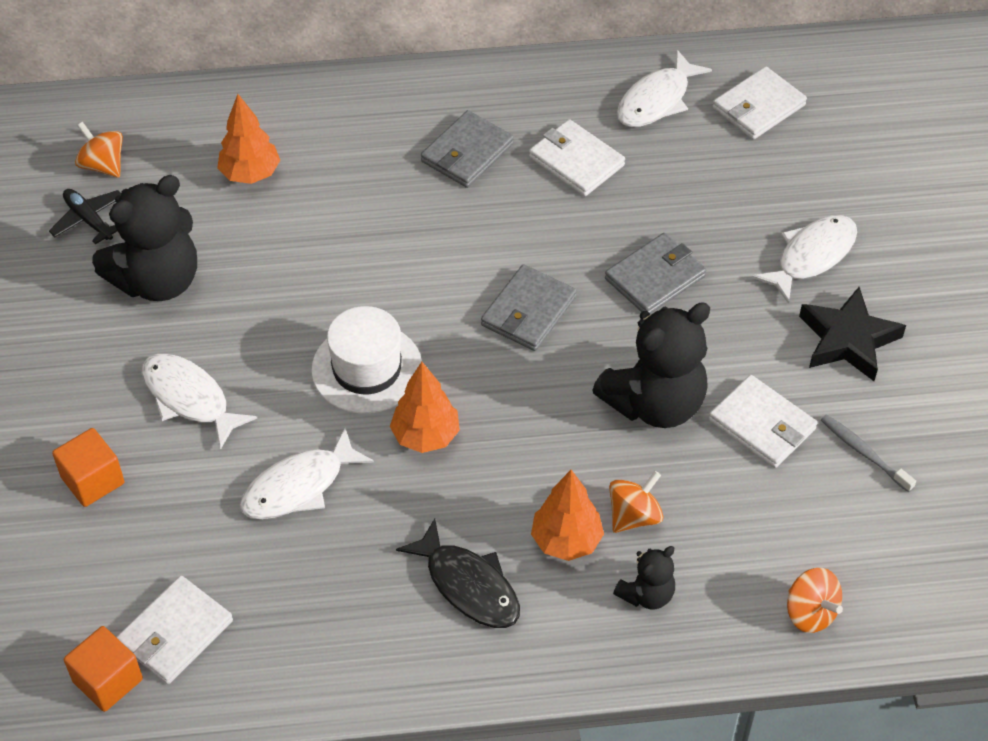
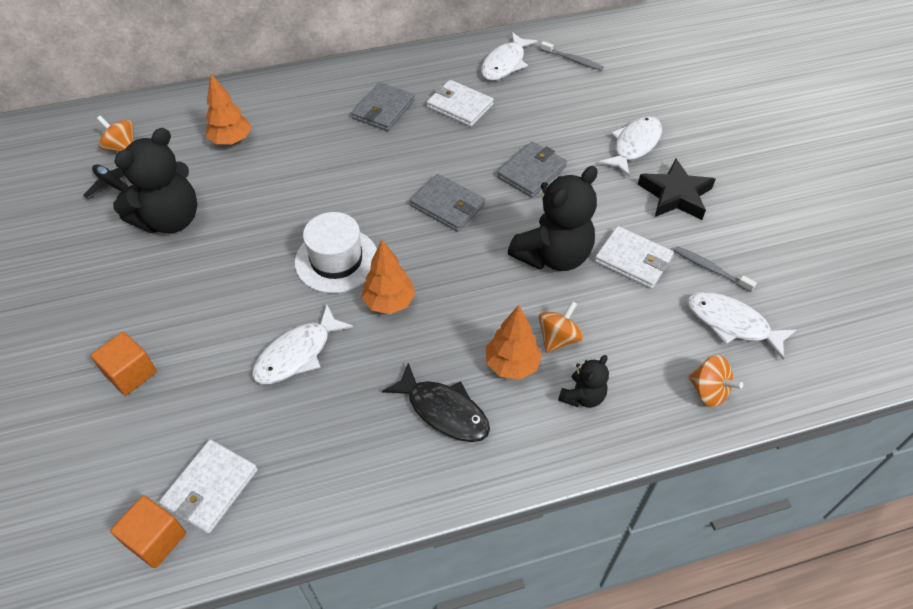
camera: 10 degrees left, 0 degrees up
(189, 398) = (203, 300): white fish -> white fish (732, 324)
(528, 311) = (447, 205): grey wallet -> grey wallet turned 75 degrees counterclockwise
(758, 107) = (573, 60): white wallet -> grey toothbrush

